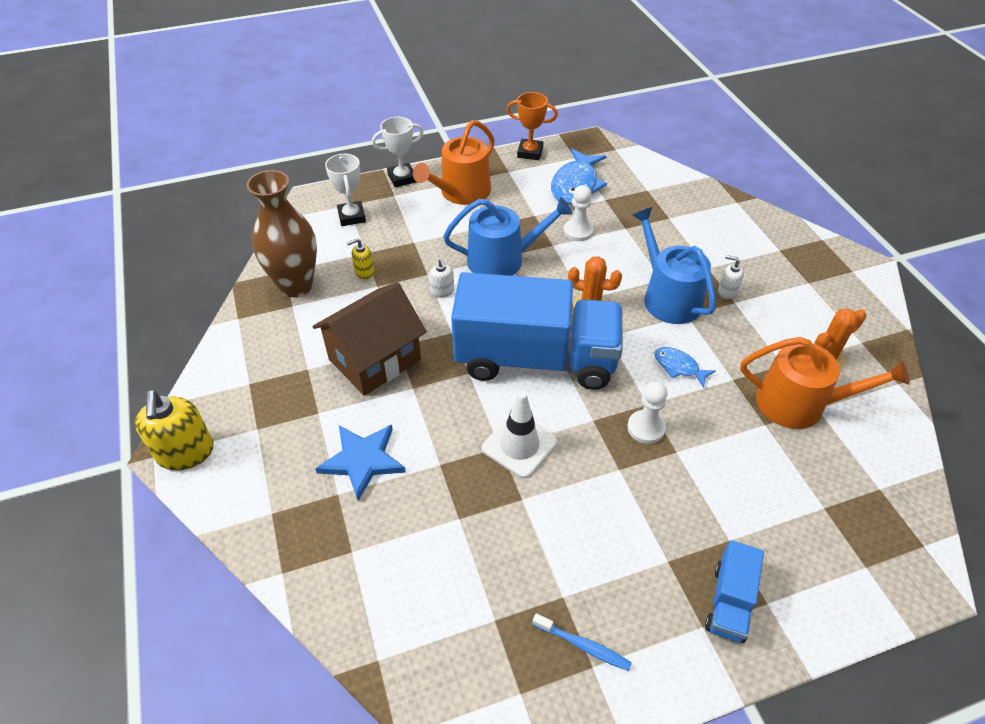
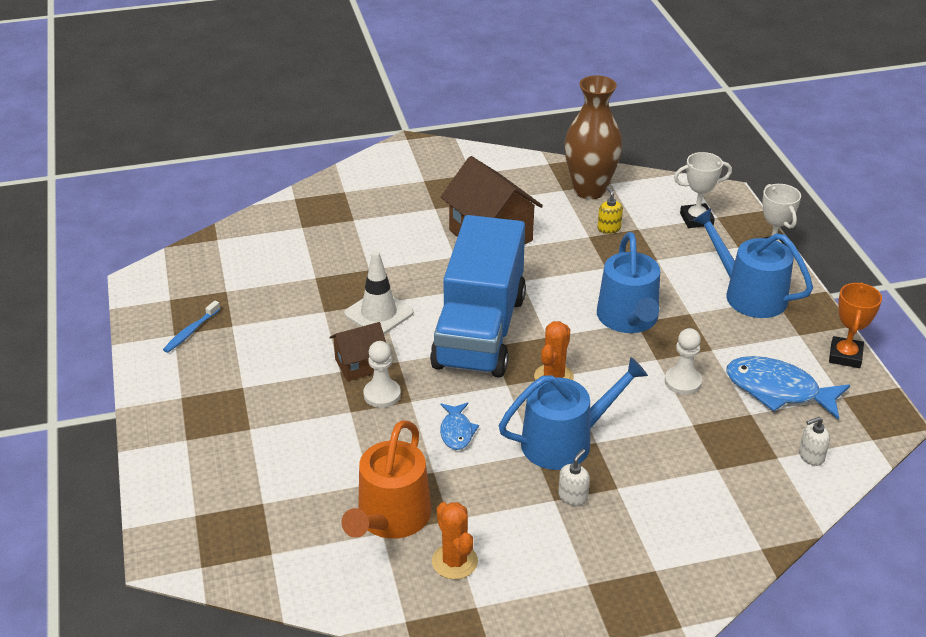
camera: 95 degrees right, 10 degrees down
(185, 453) = (407, 151): yellow soap dispenser -> none
(362, 460) = (382, 230): blue star -> none
(442, 291) = (579, 276): white soap dispenser -> white soap dispenser (811, 456)
(461, 192) = (749, 294): orange watering can -> blue watering can
(606, 452) = (360, 365): none -> brown house
(678, 367) = (456, 431): blue fish -> blue fish turned 135 degrees clockwise
(729, 602) = (195, 416): blue truck -> none

